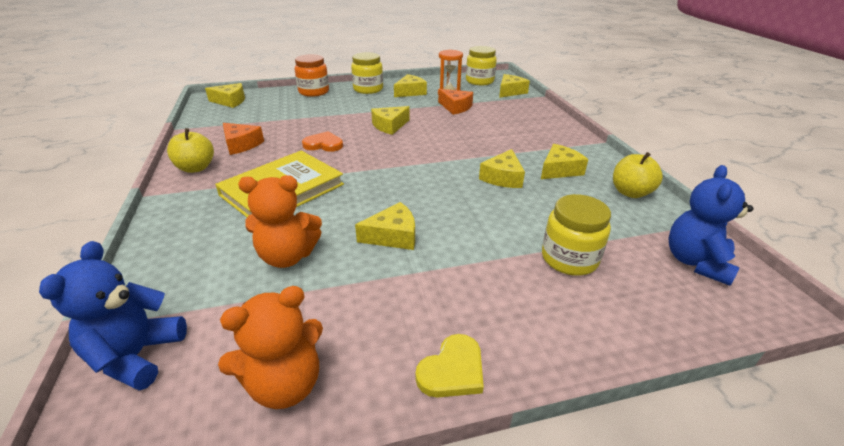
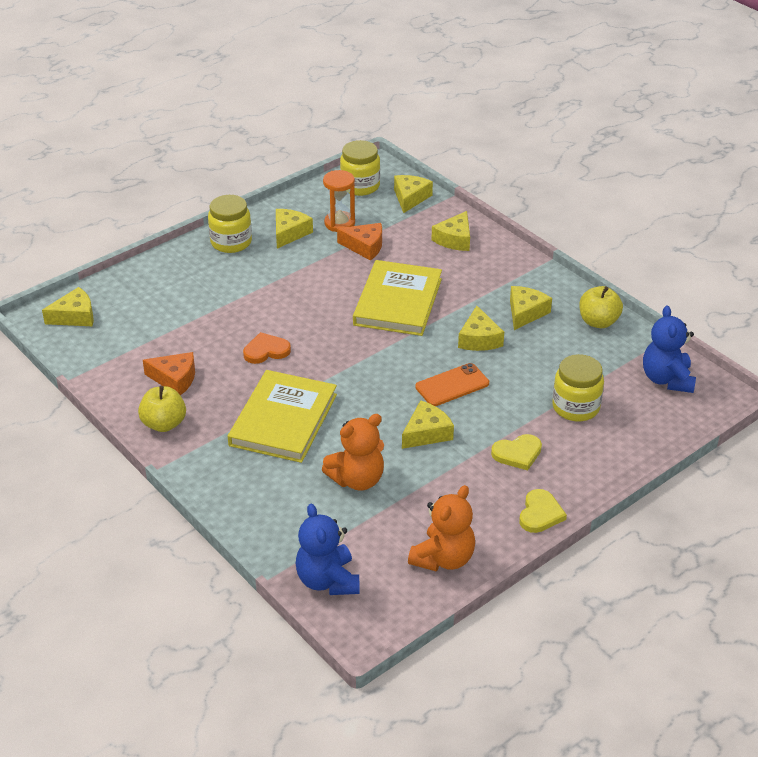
camera: 25 degrees left, 5 degrees up
(314, 92) = (165, 267): orange jar -> none
(389, 126) = (313, 301): yellow cheese -> yellow cheese (454, 239)
(451, 204) = (452, 385): none -> orange phone
(453, 140) = (398, 302): none -> yellow book
(472, 285) = (517, 453): none -> yellow heart

